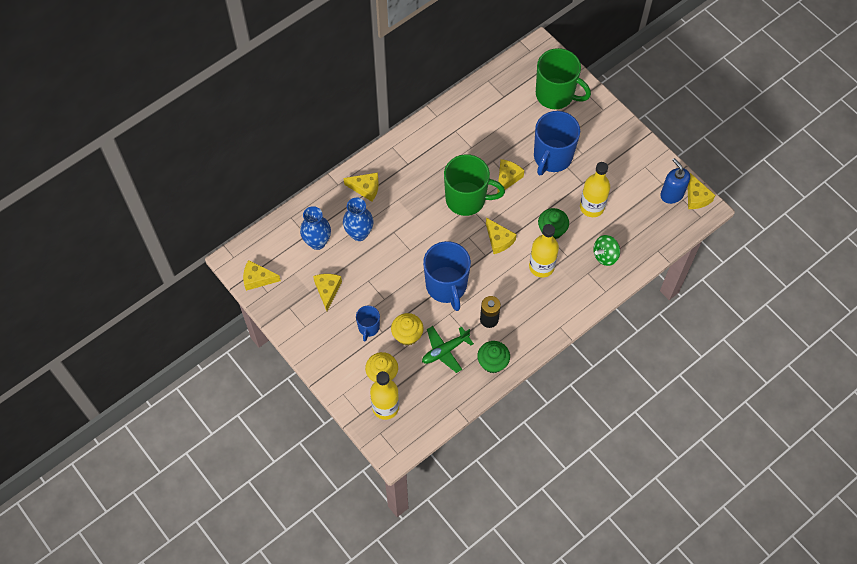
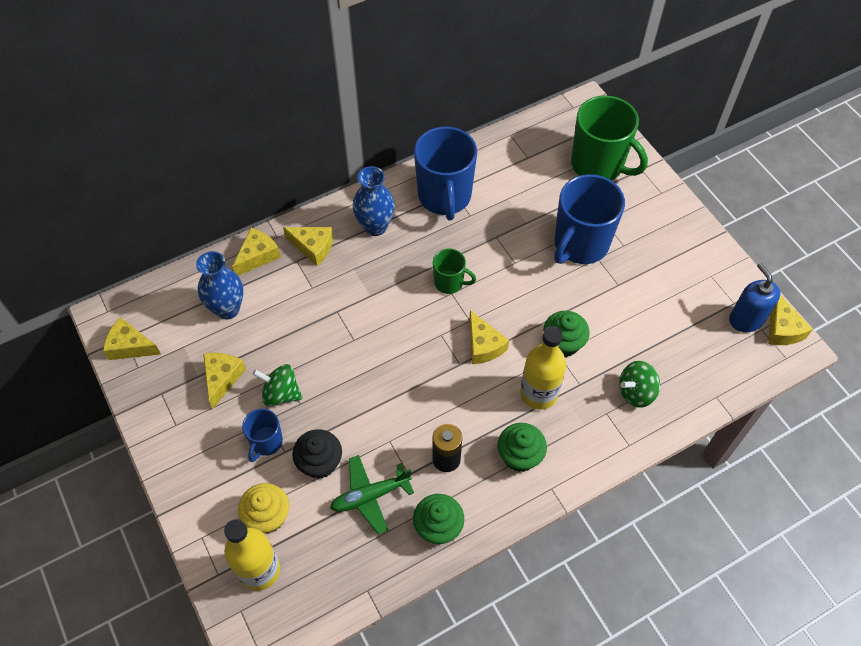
camera: 10 degrees right, 5 degrees down
(359, 233) = (288, 306): blue vase -> blue vase (375, 226)
(370, 294) = (281, 393): none -> green spinning top
(407, 335) = (320, 463): yellow cupcake -> black cupcake
(446, 286) = (394, 400): blue mug -> blue mug (445, 197)
(467, 199) = (449, 282): green mug -> green mug, size x0.51
(507, 178) = (512, 263): yellow cheese -> yellow cheese (258, 256)
(536, 310) = (519, 456): none -> green cupcake
(592, 207) = (626, 320): yellow bottle -> none

